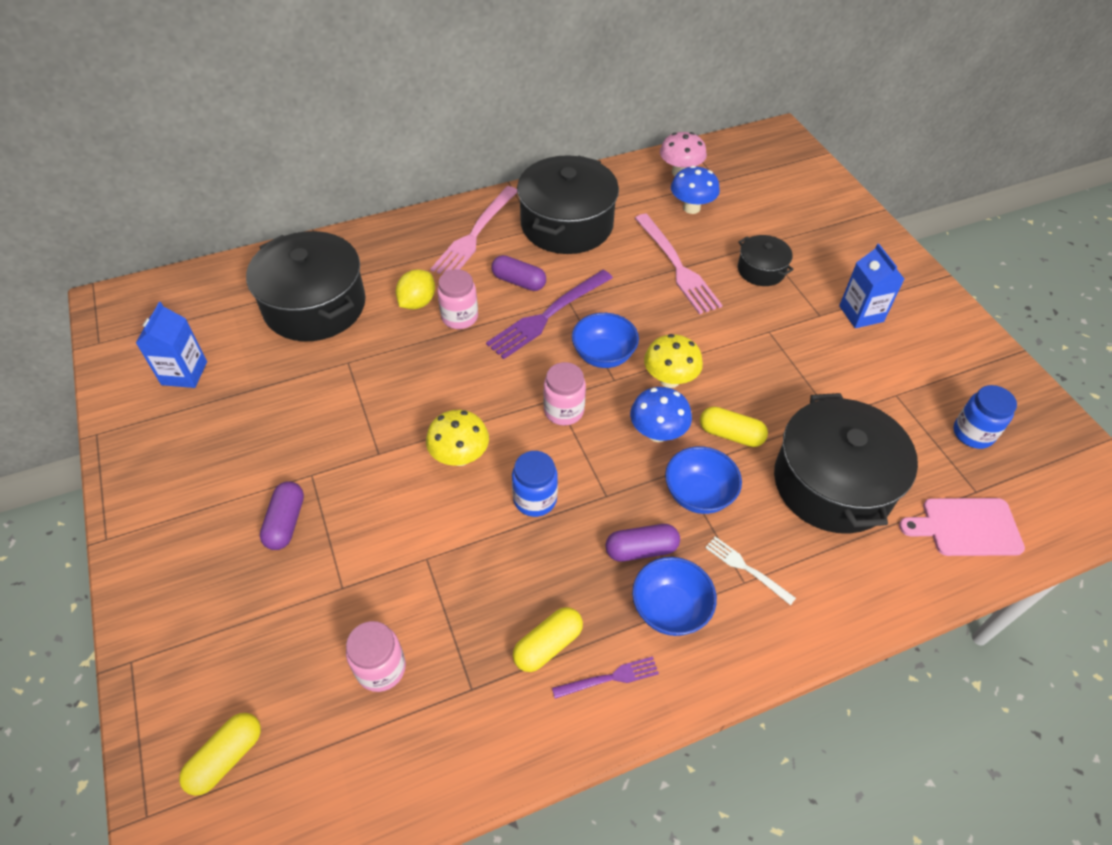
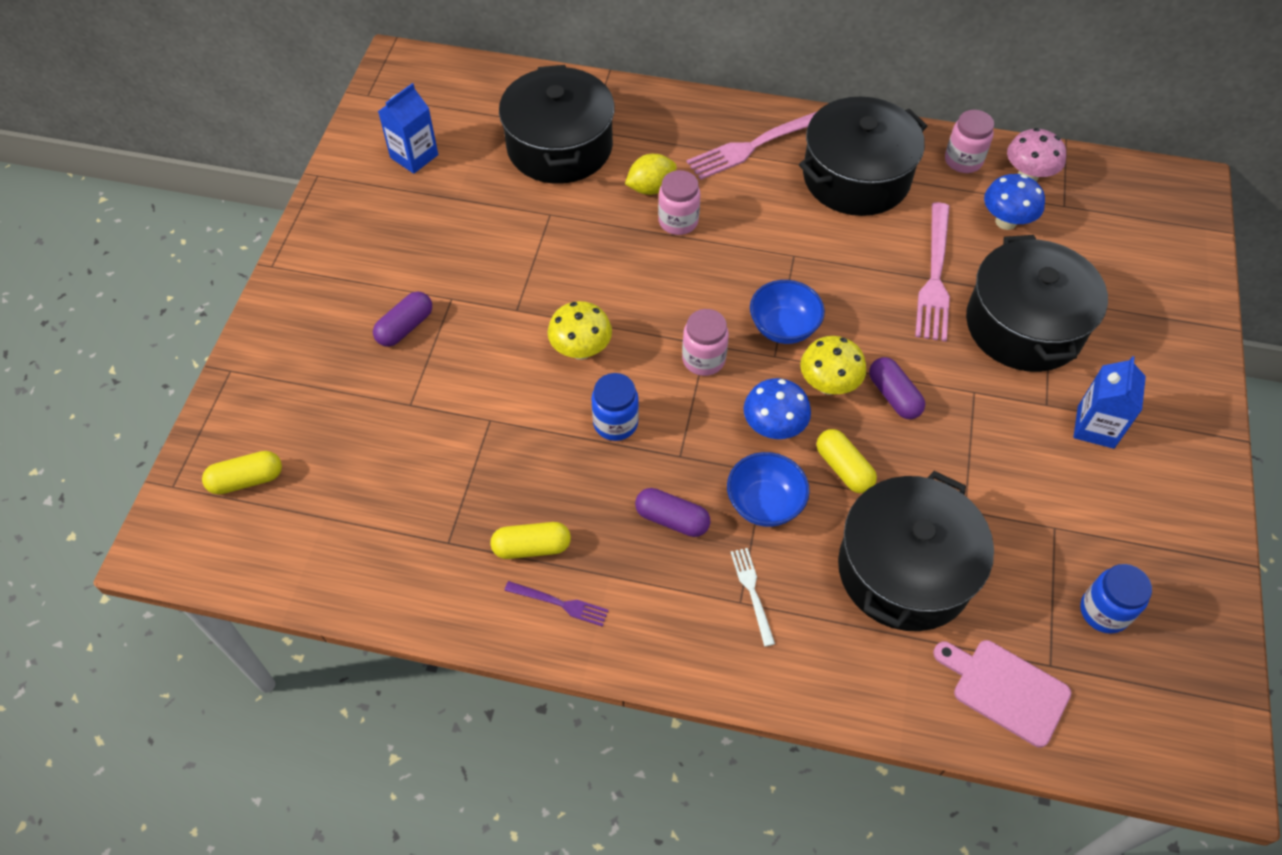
camera: 35 degrees right, 5 degrees up
(381, 668) = (394, 484): pink jar -> pink jar (963, 161)
(519, 282) = (760, 214): purple capsule -> purple capsule (893, 396)
(547, 315) = (761, 261): purple fork -> none
(670, 609) = (655, 582): blue bowl -> none
(761, 270) = (1024, 325): black pot -> black pot, size x2.02

